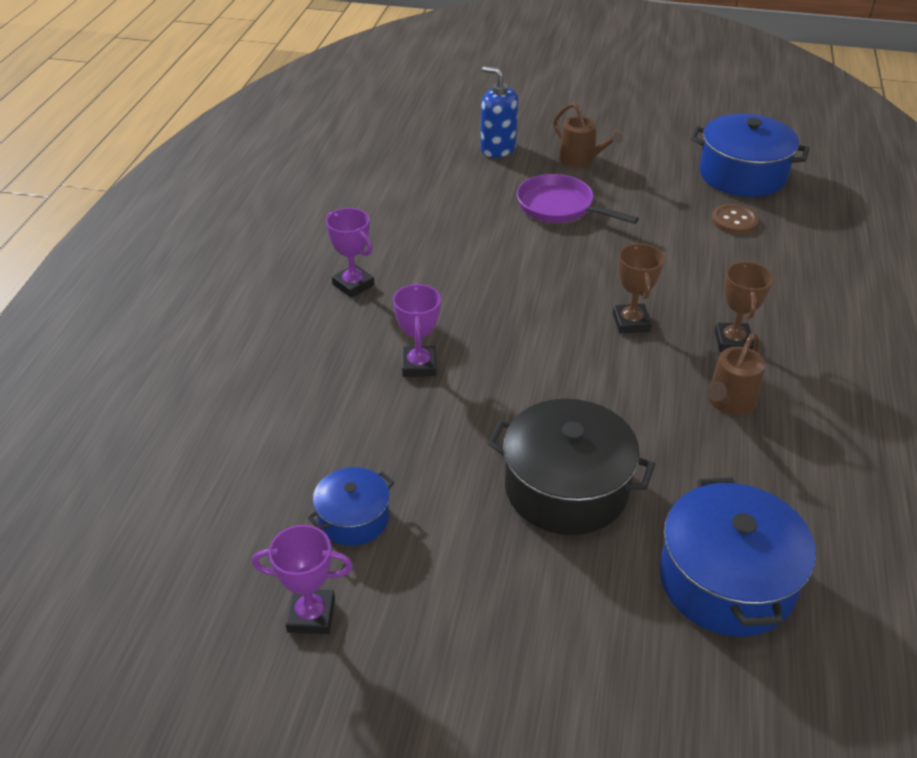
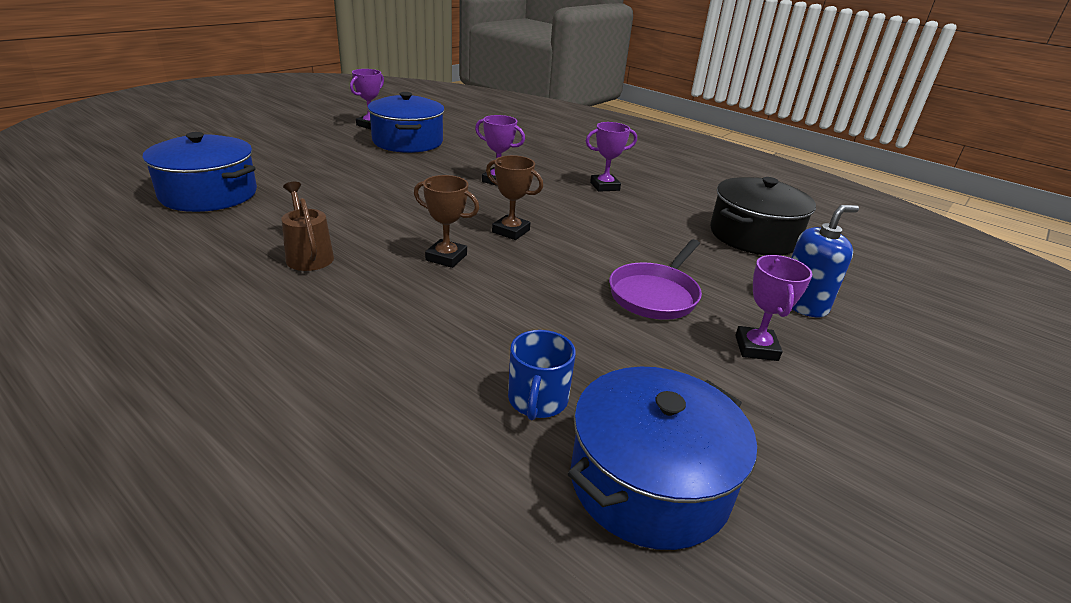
camera: 115 degrees right, 10 degrees down
(353, 518) = (407, 141): blue pot -> blue pot, size x1.80
(560, 207) = (655, 294): purple pan -> purple pan turned 150 degrees clockwise
(566, 488) = (341, 183): black pot -> black pot (753, 236)
(581, 160) = (756, 348): brown watering can -> purple trophy
(732, 341) = (360, 290): brown trophy -> brown trophy (511, 231)
(734, 221) = (537, 400): brown button -> blue mug

